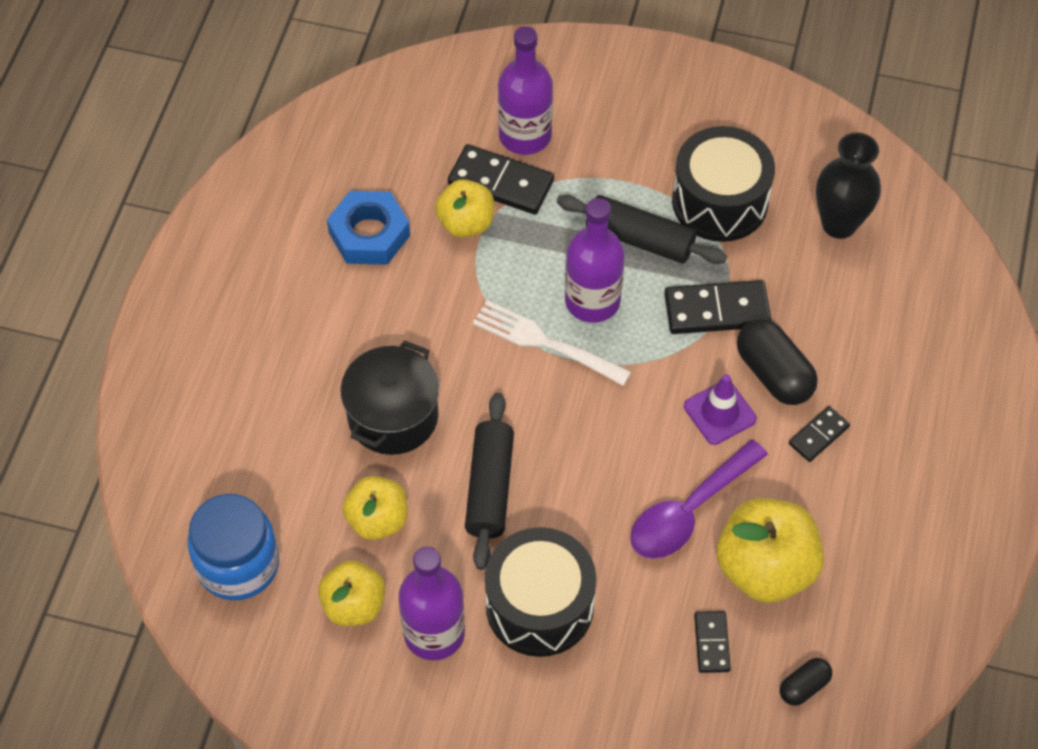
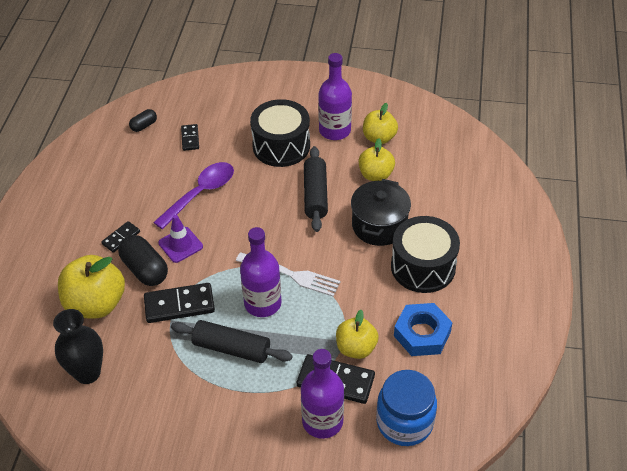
camera: 175 degrees right, 10 degrees down
(238, 564) = (445, 149): blue jar -> blue jar (404, 422)
(720, 201) = (173, 382): black drum -> black drum (423, 266)
(765, 568) = (159, 171): yellow apple -> yellow apple (96, 304)

